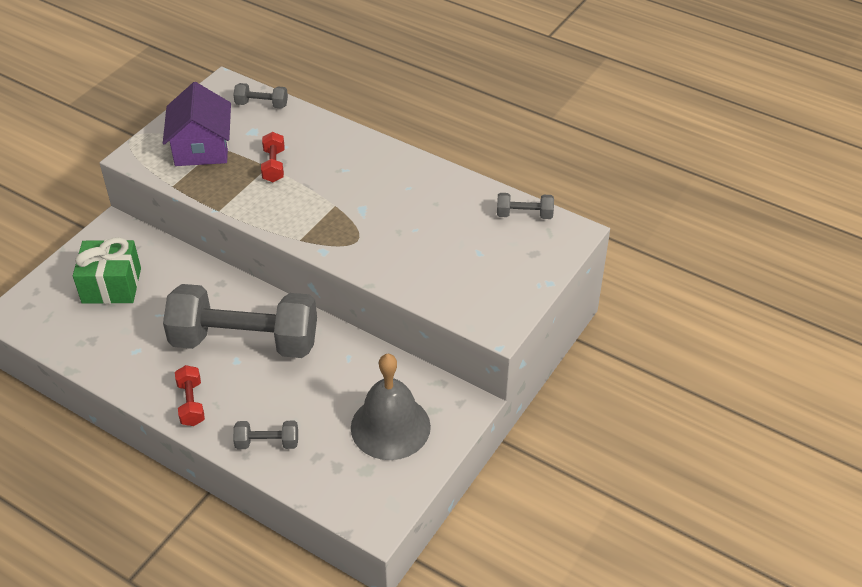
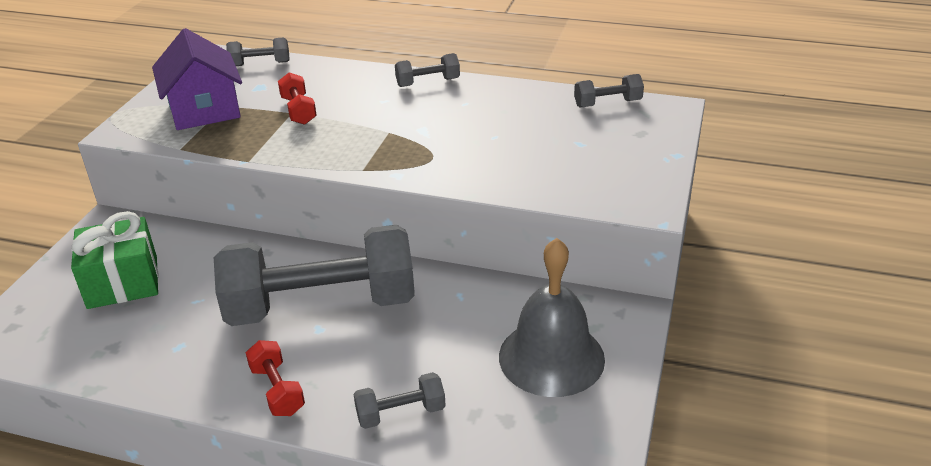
camera: 15 degrees left, 10 degrees down
(388, 157) = (428, 82): none -> grey dumbbell

